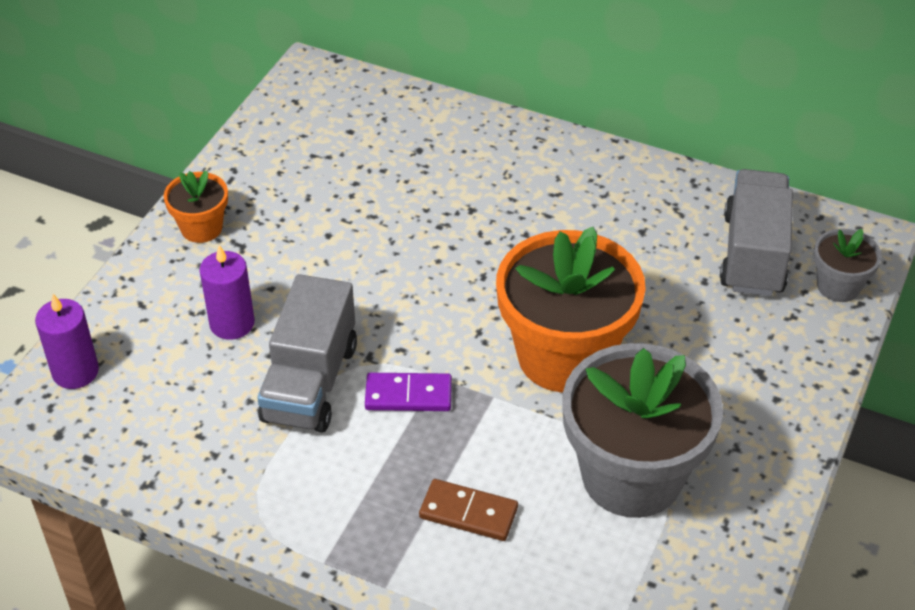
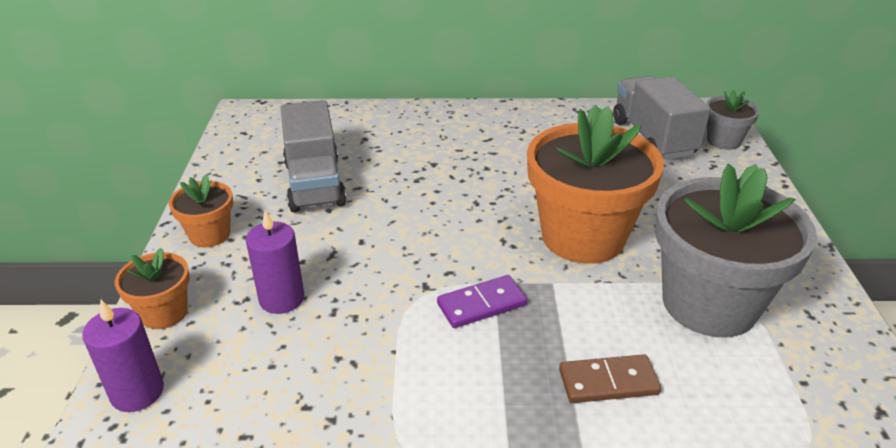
camera: 25 degrees left, 10 degrees down
(126, 302) = (164, 313): none -> orange flower pot
(310, 382) = (387, 323): grey truck -> grey truck (314, 184)

